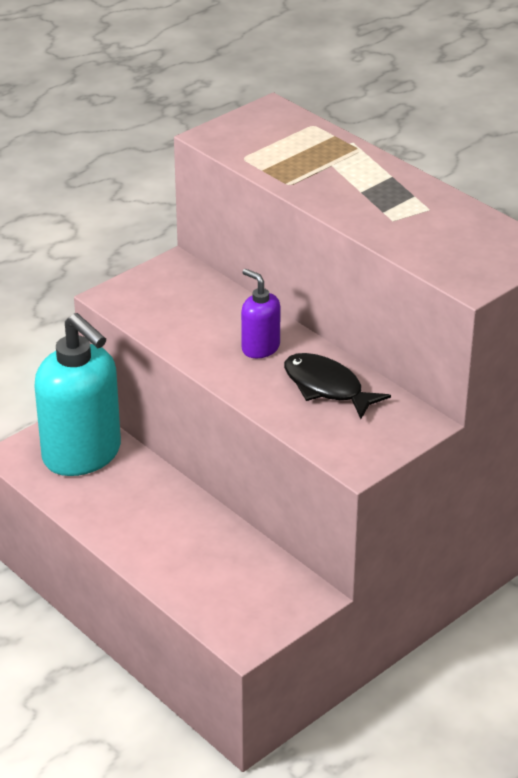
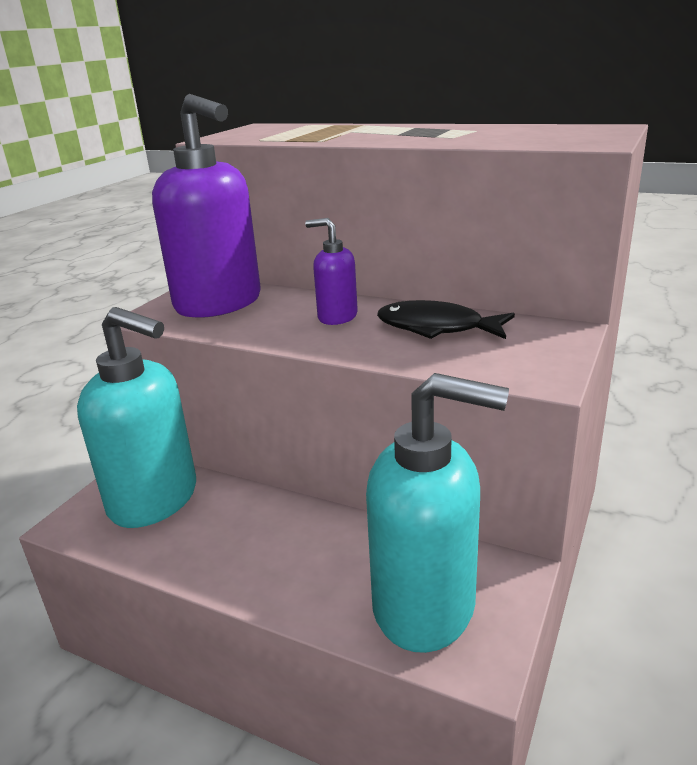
camera: 20 degrees left, 10 degrees down
(176, 298) = (219, 304): none -> purple soap dispenser
(234, 598) = (425, 606): none -> turquoise soap dispenser

